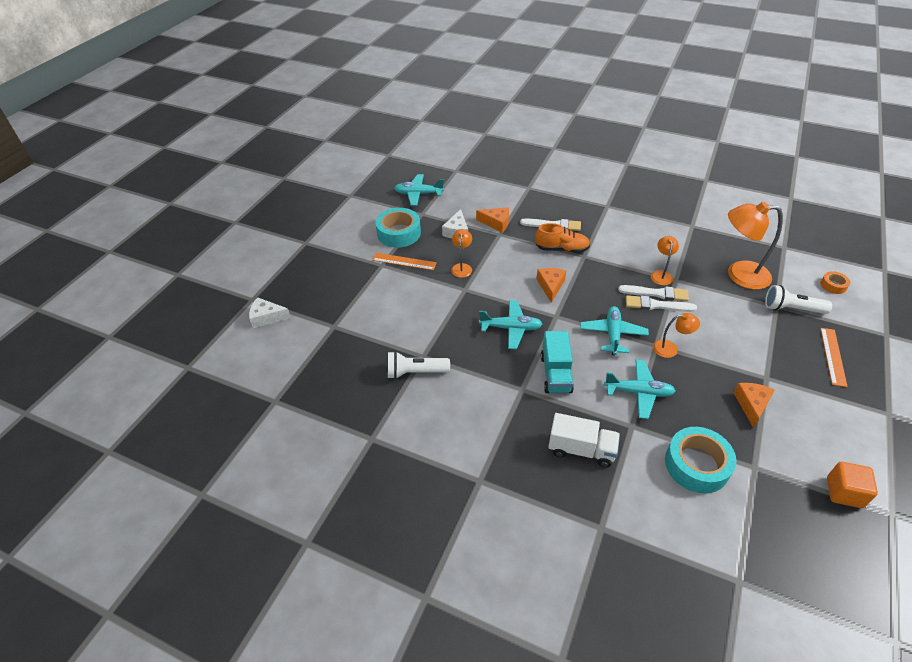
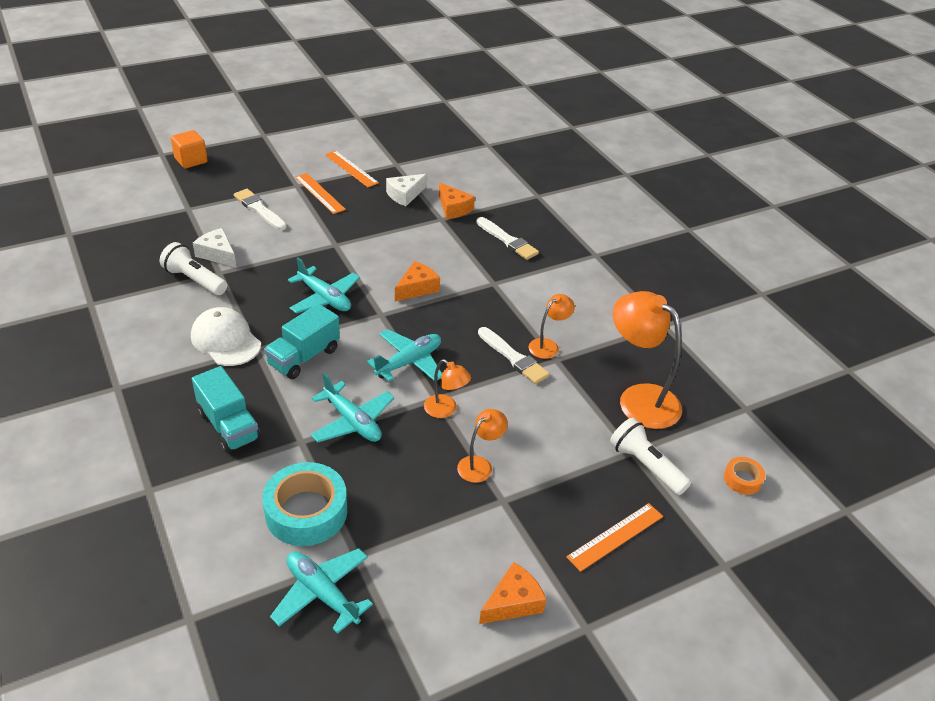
camera: 35 degrees right, 5 degrees down
(267, 317) = (151, 173): white cheese -> white cheese (217, 254)
(399, 233) = (351, 169): turquoise tape -> orange ruler
(418, 194) = (420, 146): turquoise plane -> turquoise plane (322, 594)
(462, 267) = (361, 226): orange lamp -> orange lamp (480, 465)
(496, 397) = (226, 340): none -> white cap
(561, 249) = (481, 265): orange shoe -> none
(581, 449) = (228, 426): white truck -> turquoise truck
(656, 305) = (496, 367): white brush -> white brush (259, 209)
(751, 405) = (444, 509): orange cheese -> orange cheese (513, 602)
(844, 492) = (408, 644): orange cube -> orange cube (191, 160)

